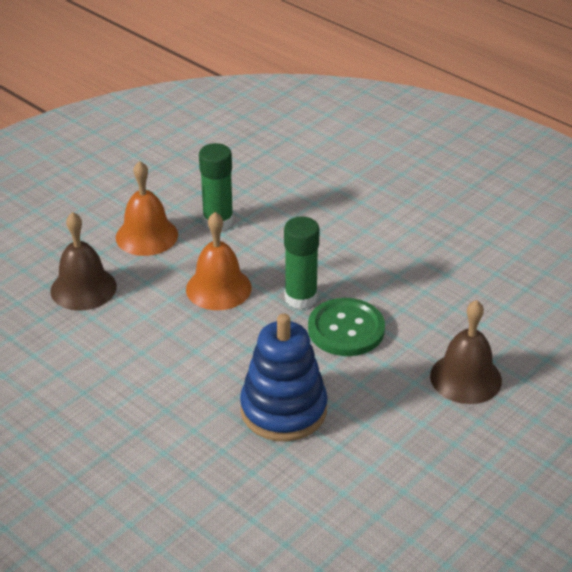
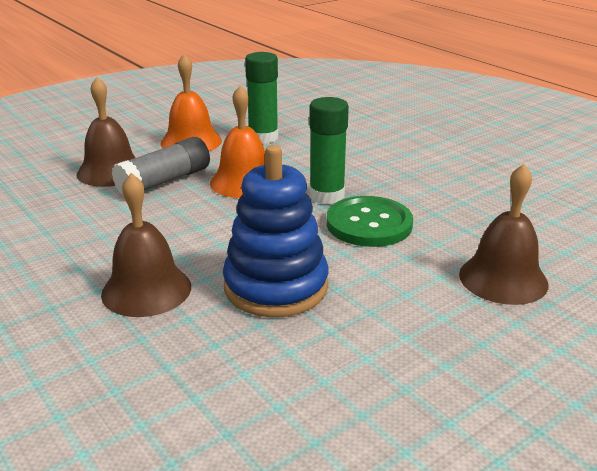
camera: 10 degrees right, 10 degrees down
(142, 296) = (164, 181): none -> grey glue stick
(177, 427) = (146, 290): none -> brown bell

